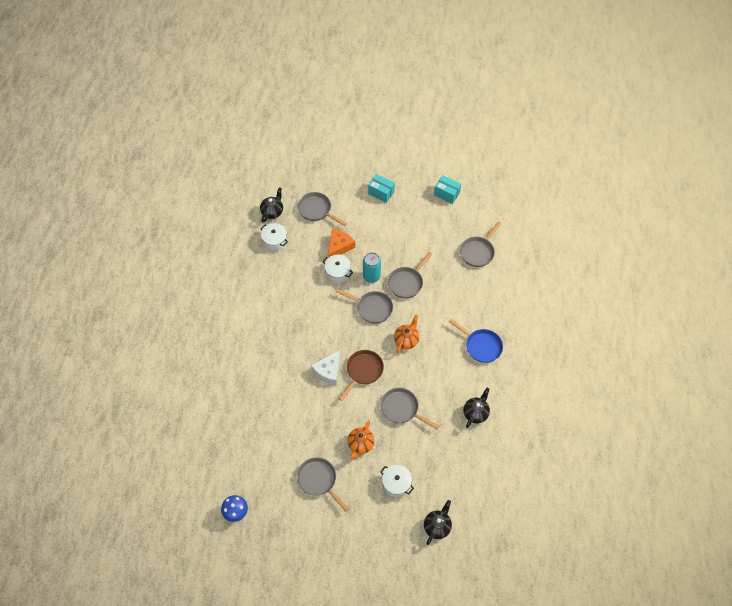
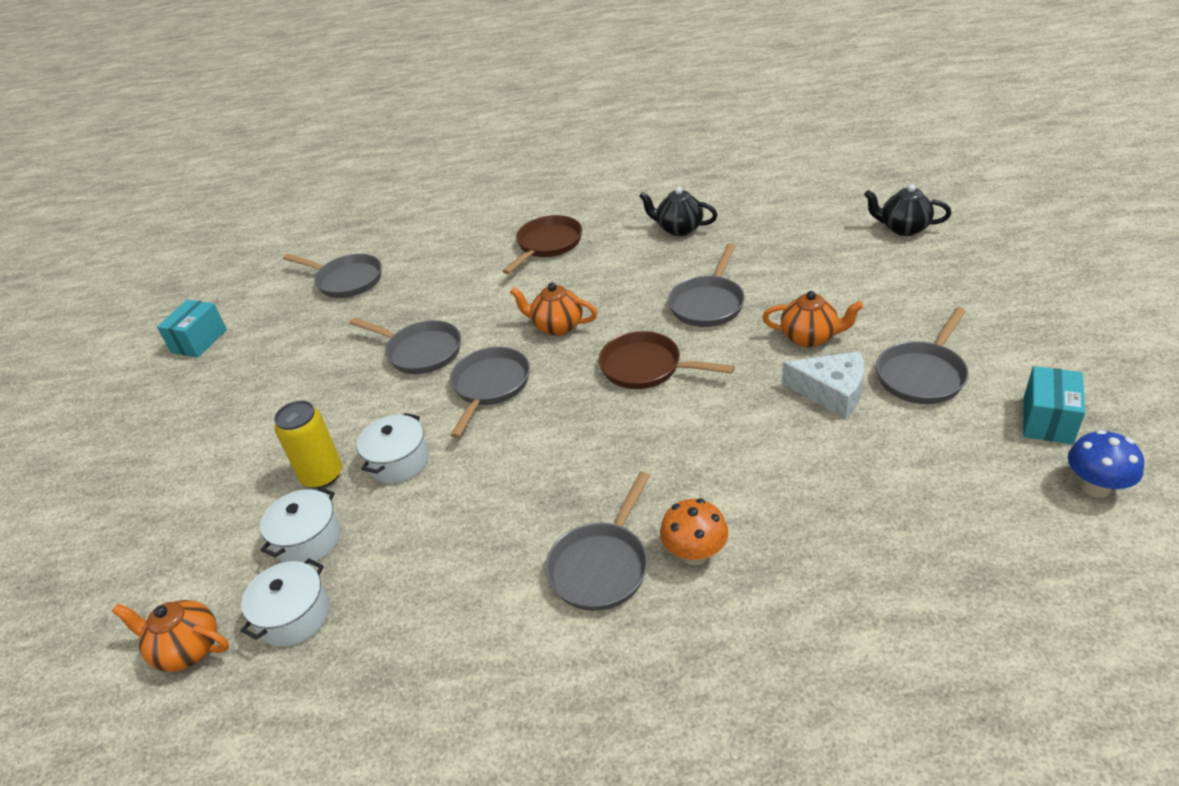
camera: 95 degrees left, 20 degrees down
(256, 364) = (695, 554): none -> orange mushroom
(272, 212) = (187, 649): black teapot -> orange teapot
(316, 210) = (200, 546): grey pan -> grey pan (601, 566)
(328, 371) = (664, 418): white cheese -> white cheese (831, 392)
(339, 246) = (322, 475): orange cheese -> yellow can
(371, 276) = (407, 404): turquoise can -> none
(381, 193) = (172, 437): turquoise box -> turquoise box (1047, 420)
(396, 483) = (859, 281): white pot -> white pot (308, 540)
(481, 346) = (547, 245): blue pan -> brown pan

